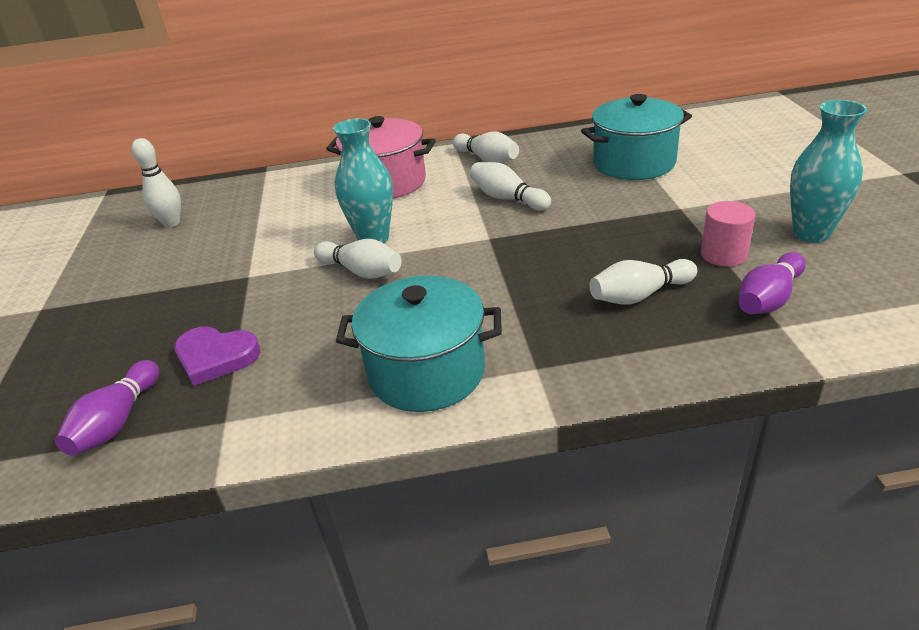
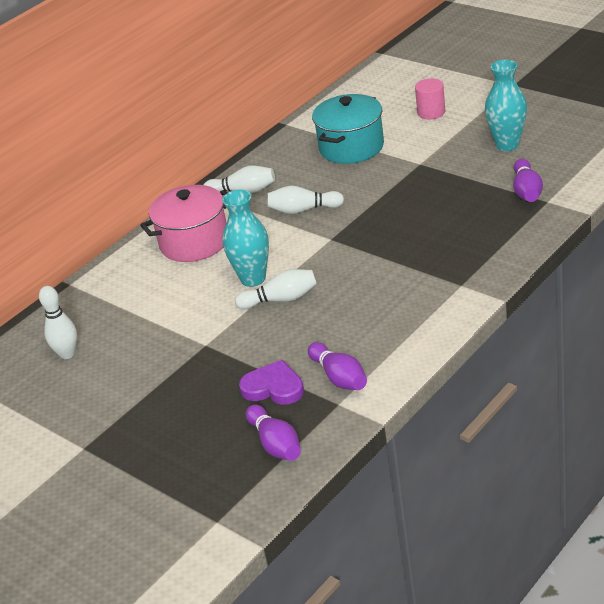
camera: 40 degrees left, 0 degrees up
(216, 357) = (273, 387): purple heart -> purple heart turned 135 degrees counterclockwise
(272, 390) = (339, 377): none -> purple bowling pin
(426, 372) = (409, 319): turquoise pot -> none
(639, 295) = (463, 223): white bowling pin -> none
(723, 254) = (477, 179): pink cylinder -> pink cylinder (431, 112)

